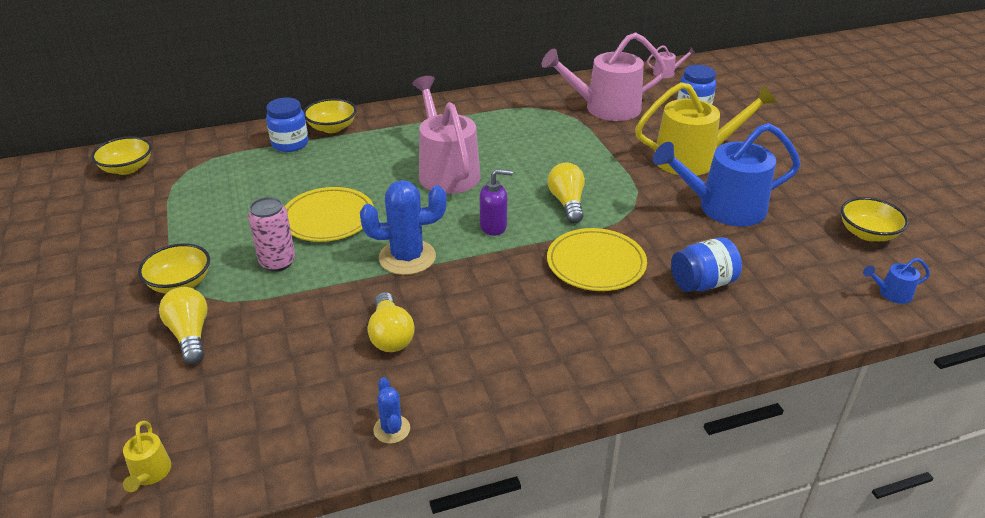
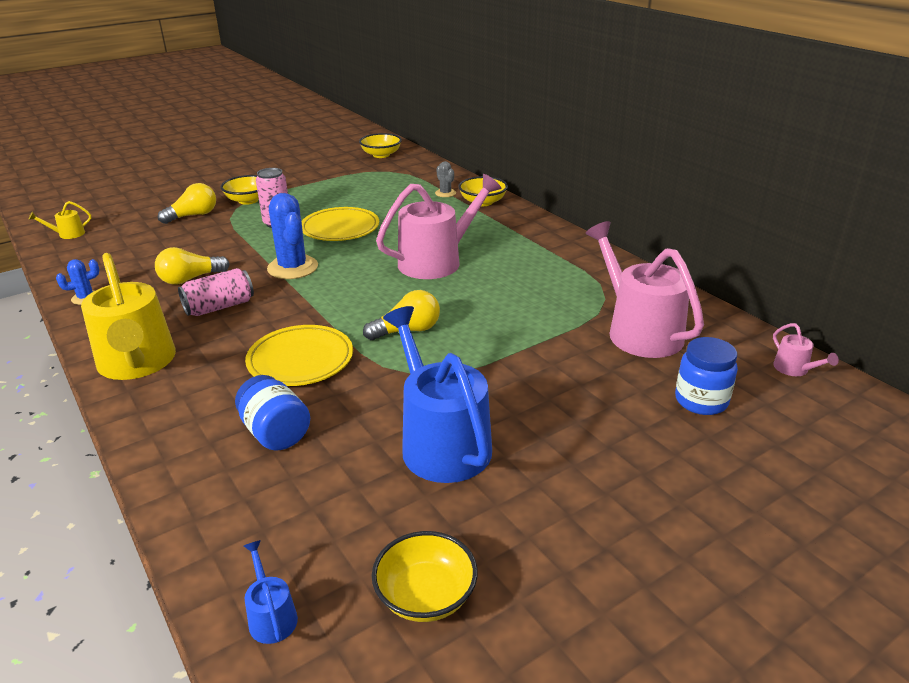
camera: 75 degrees right, 5 degrees down
(290, 144) = (445, 193): blue jar -> grey cactus
(472, 312) = (219, 307): none -> pink can
(493, 226) = (350, 298): purple soap dispenser -> none
(692, 159) = (553, 409): yellow watering can -> yellow watering can (137, 363)

